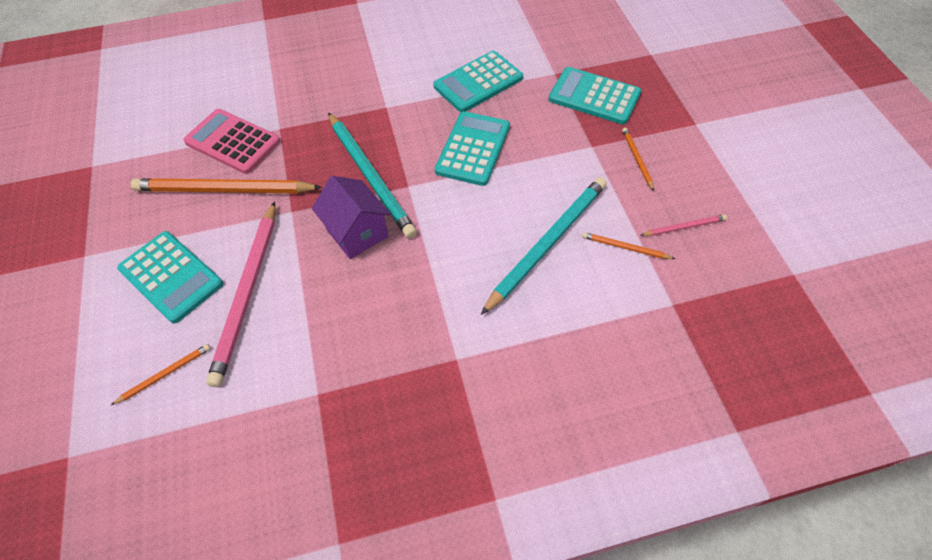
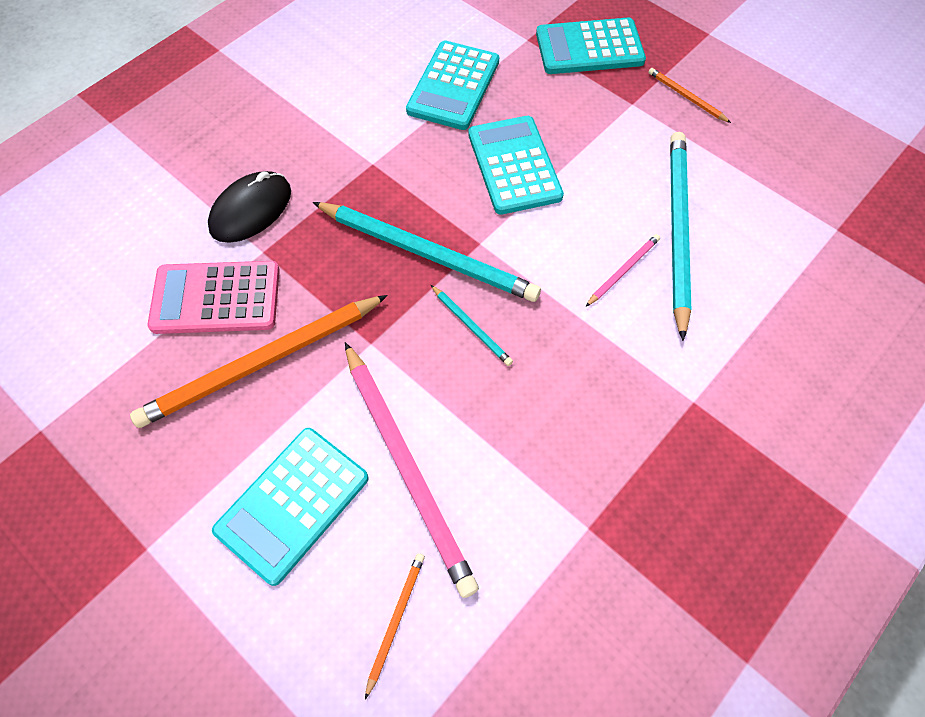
camera: 35 degrees left, 5 degrees up
(171, 276) = (293, 504): turquoise calculator -> turquoise calculator turned 120 degrees clockwise
(294, 102) = (251, 210): none -> black mouse
(357, 233) = (471, 326): purple house -> turquoise pencil
(625, 248) = (751, 195): orange pencil -> none
(684, 227) = (784, 146): pink pencil -> pink pencil (623, 271)

